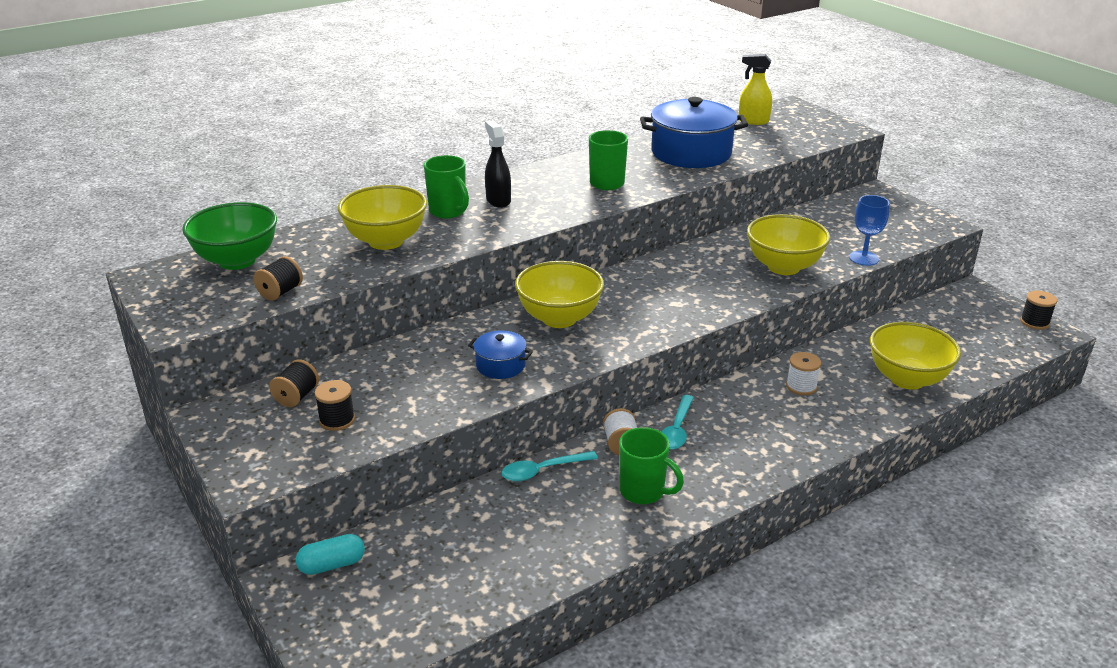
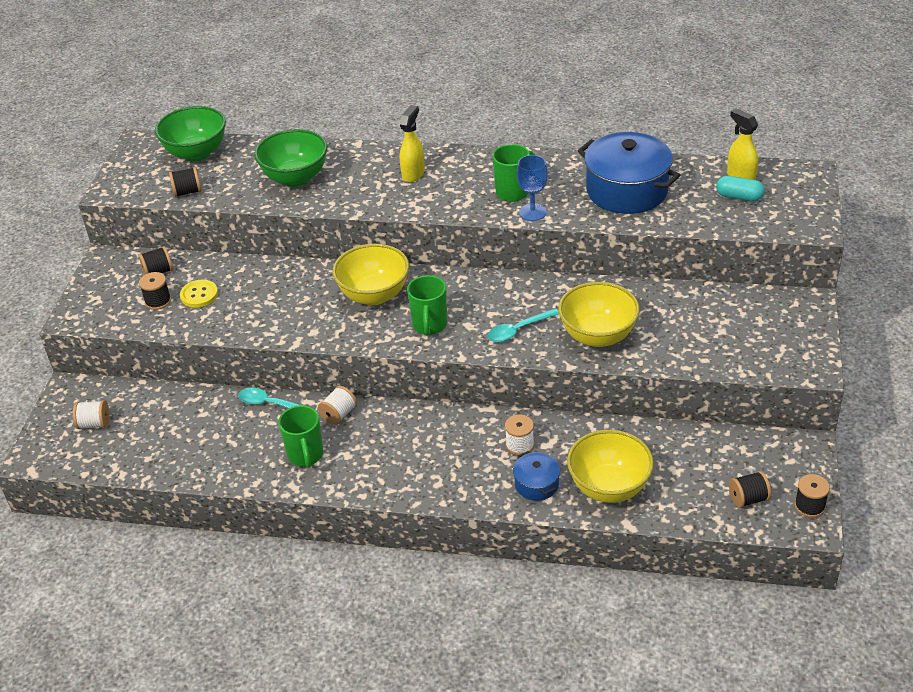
camera: 45 degrees right, 10 degrees up
(332, 565) = (98, 394): turquoise capsule -> turquoise capsule (739, 197)
(370, 594) = (94, 424): none -> white spool
(377, 394) = (199, 295): none -> yellow button
(386, 241) = (295, 178): yellow bowl -> green bowl
(448, 212) = (367, 169): green mug -> green mug (430, 325)
(498, 200) = (413, 174): black spray bottle -> yellow spray bottle
(500, 365) = (290, 313): blue pot -> blue pot (536, 484)
(677, 429) = (387, 425): turquoise spoon -> turquoise spoon (518, 330)
(863, 258) = (677, 362): blue goblet -> blue goblet (532, 212)
(997, 337) = (748, 499): none -> black spool

